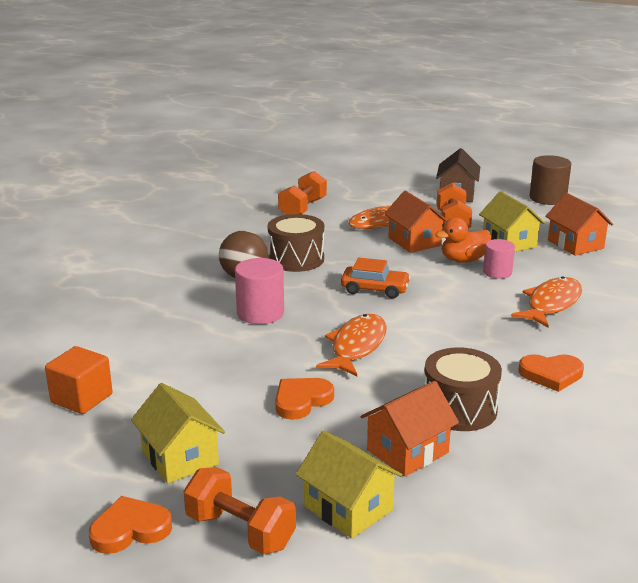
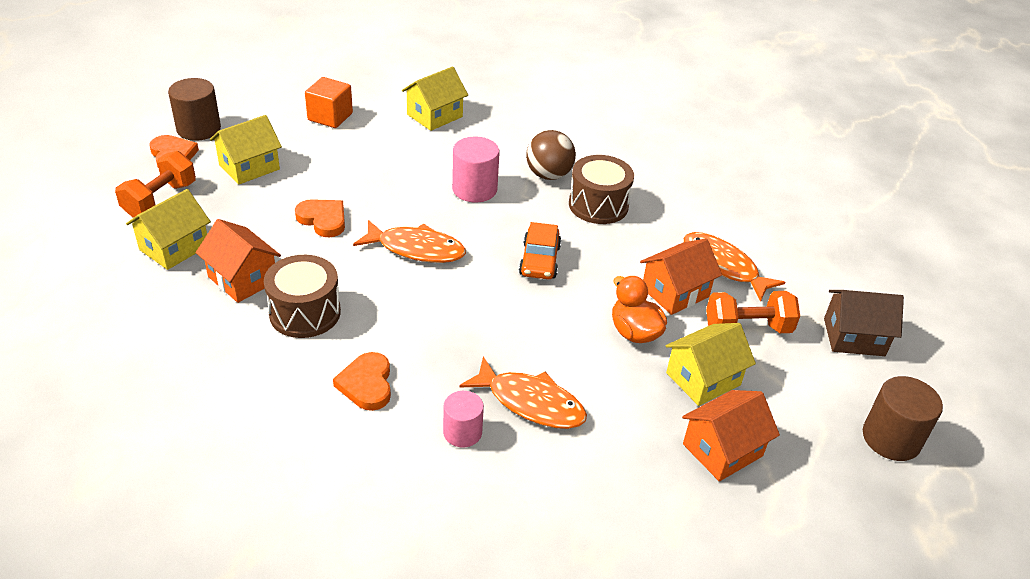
camera: 80 degrees right, 15 degrees up
(65, 509) = (198, 129): none -> brown cylinder
(110, 329) = (434, 116): none -> yellow house
(302, 209) = (737, 204): orange dumbbell -> none
(497, 272) = (607, 360): pink cylinder -> pink cylinder (462, 432)

